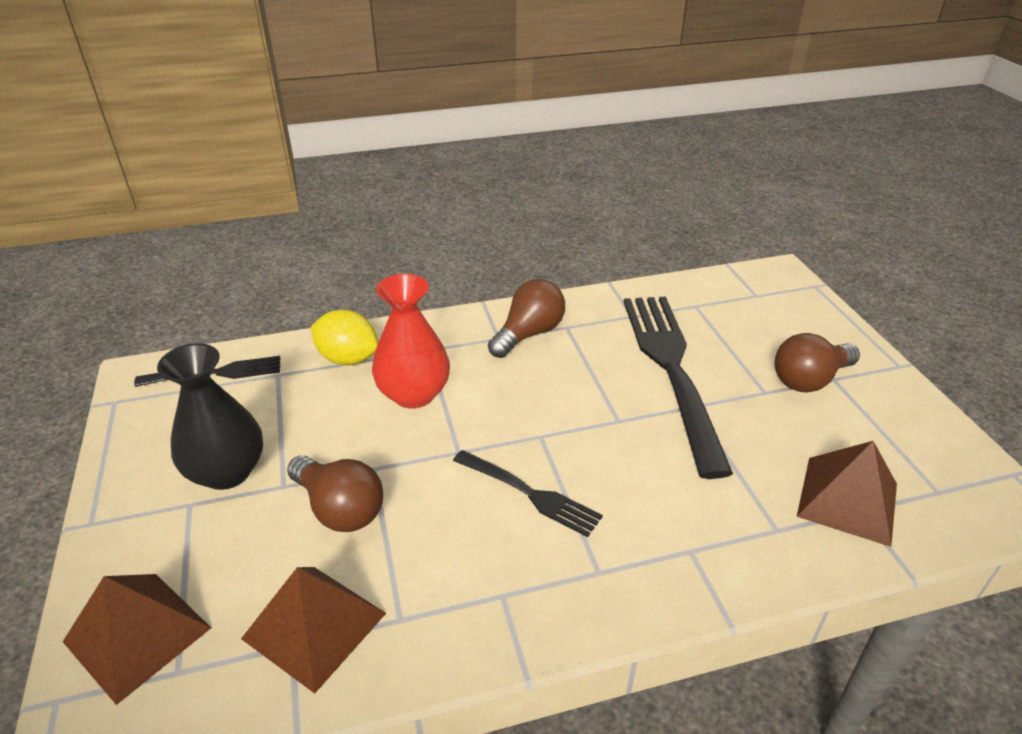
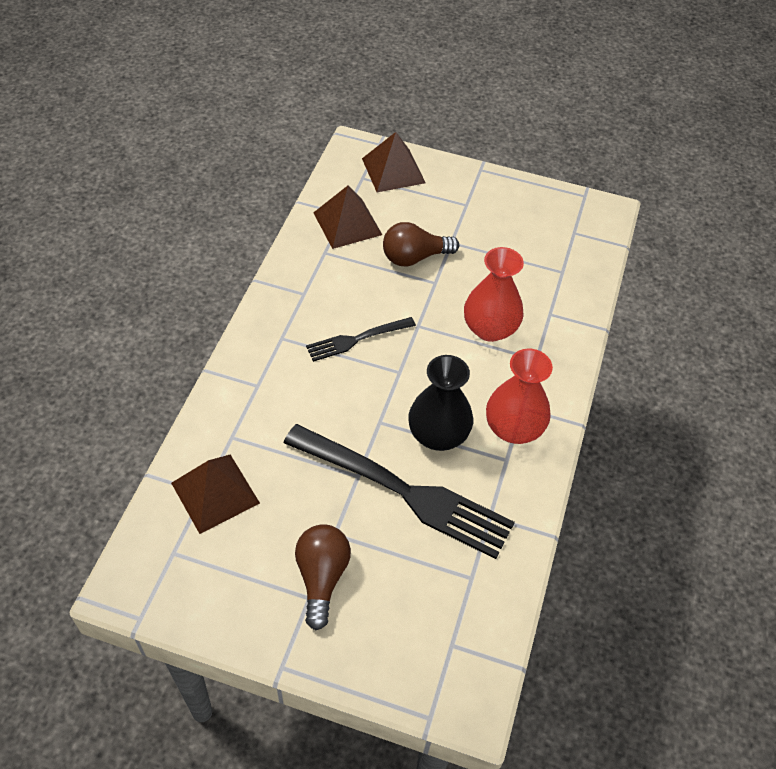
camera: 120 degrees right, 15 degrees up
(216, 373) = (584, 244): black fork -> none
(227, 472) = (481, 224): black vase -> black vase (438, 435)
(348, 358) = (555, 311): yellow lemon -> none
(528, 334) = (513, 428): brown light bulb -> red vase

